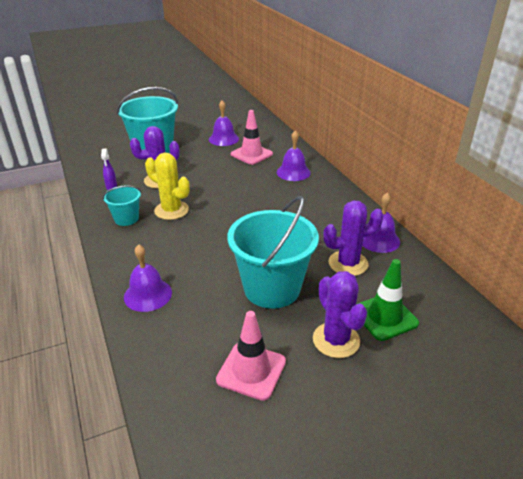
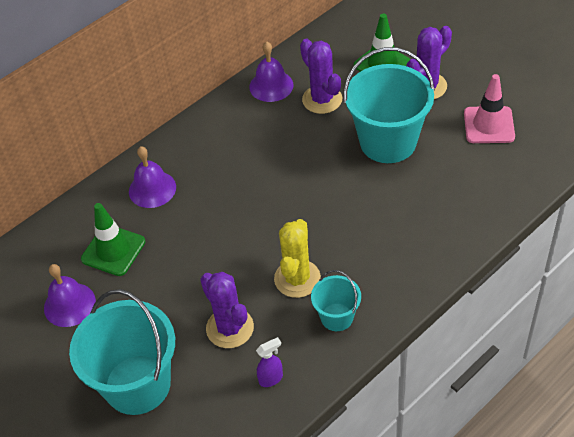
camera: 105 degrees left, 15 degrees up
(148, 294) = (450, 229): purple bell -> none
(251, 154) = (113, 250): pink traffic cone -> green traffic cone

